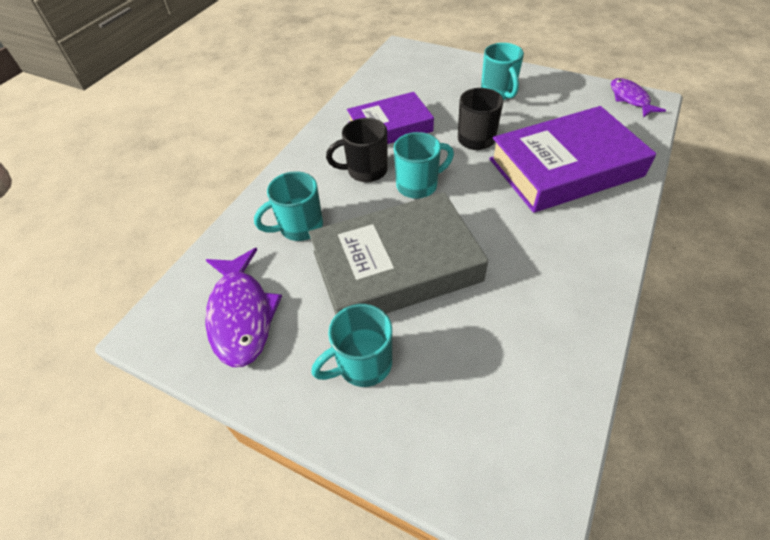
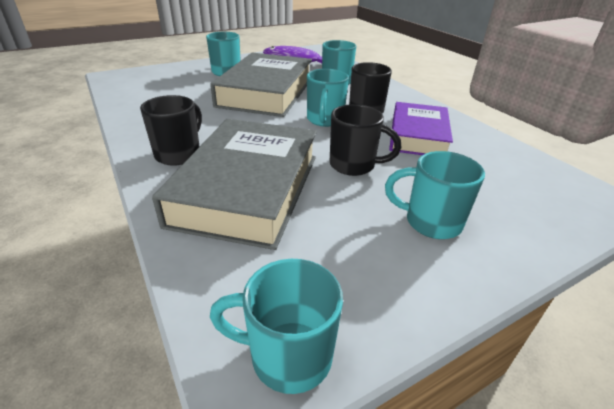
camera: 120 degrees right, 15 degrees down
(565, 168) = (247, 188): purple book -> grey book
(582, 232) = (179, 154): none -> black mug
(630, 99) = (288, 356): purple fish -> turquoise mug

